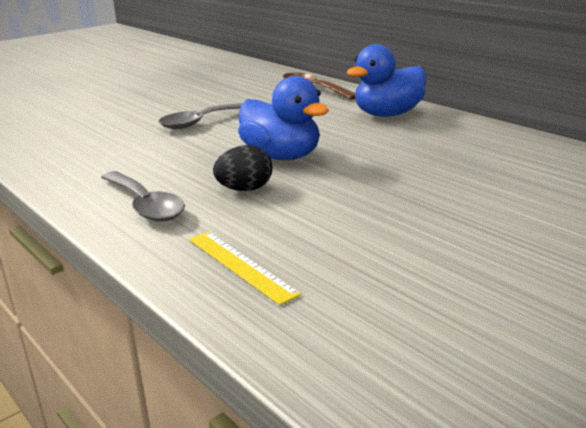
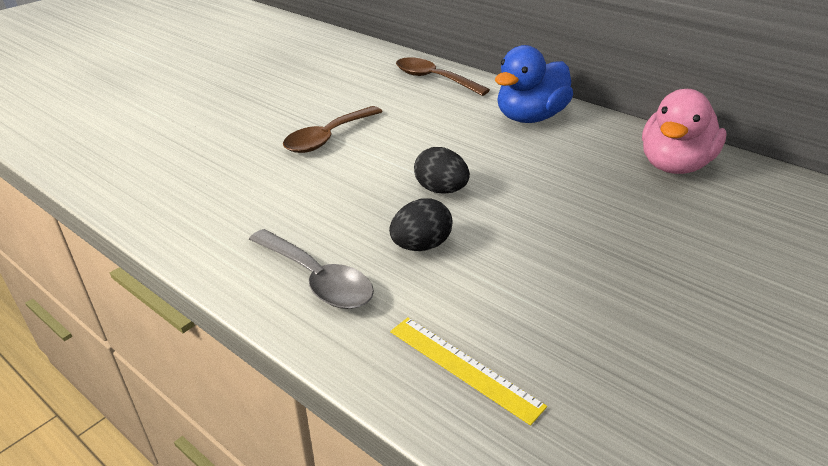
camera: 10 degrees left, 10 degrees up
(202, 121) = (328, 137): grey spoon -> brown spoon
(281, 156) = (441, 190): blue duck -> black egg
(508, 149) = (674, 165): none -> pink duck

